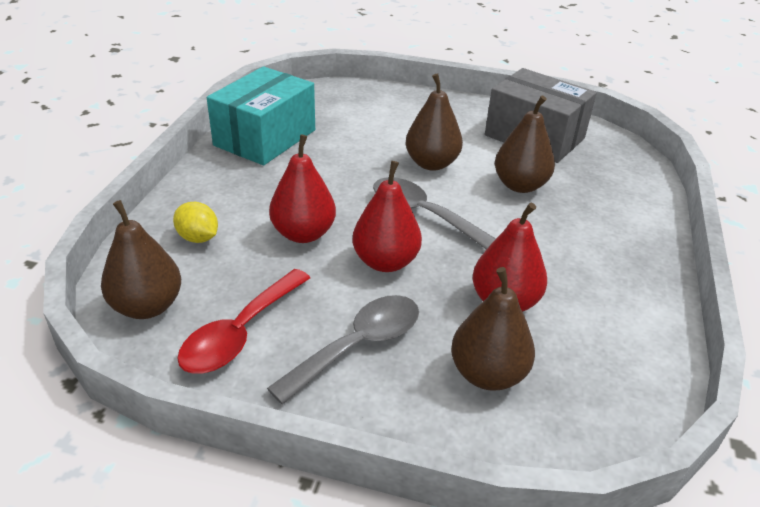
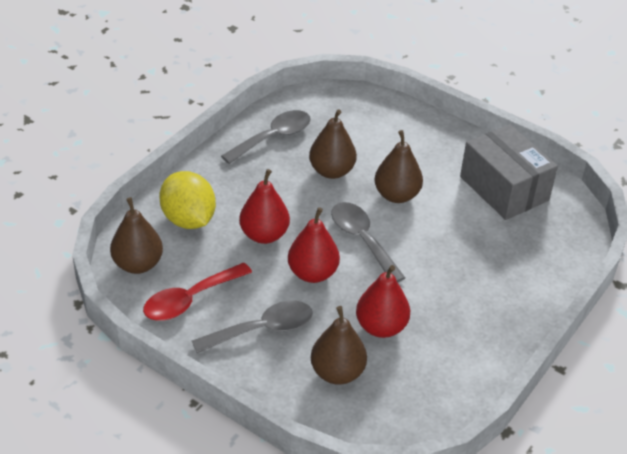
camera: 20 degrees right, 5 degrees up
(198, 238) = (188, 219): yellow lemon -> yellow lemon, size x1.80
(265, 138) = (273, 138): turquoise box -> grey spoon
(520, 185) = (458, 234): brown pear -> brown pear (331, 171)

